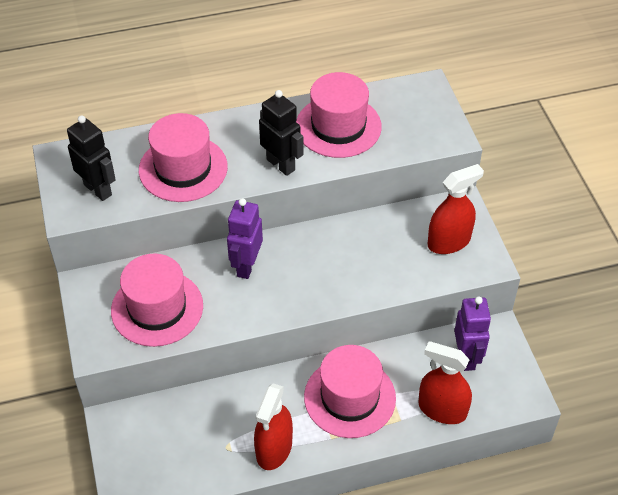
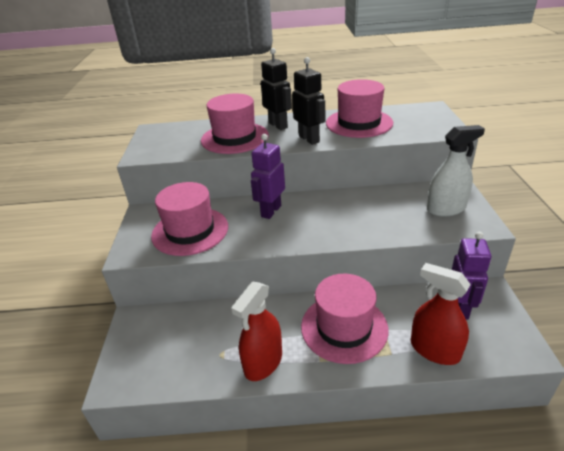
camera: 15 degrees right, 15 degrees down
(98, 189) = (168, 145): black robot -> black robot (278, 125)
(449, 241) = (446, 209): red spray bottle -> white spray bottle

